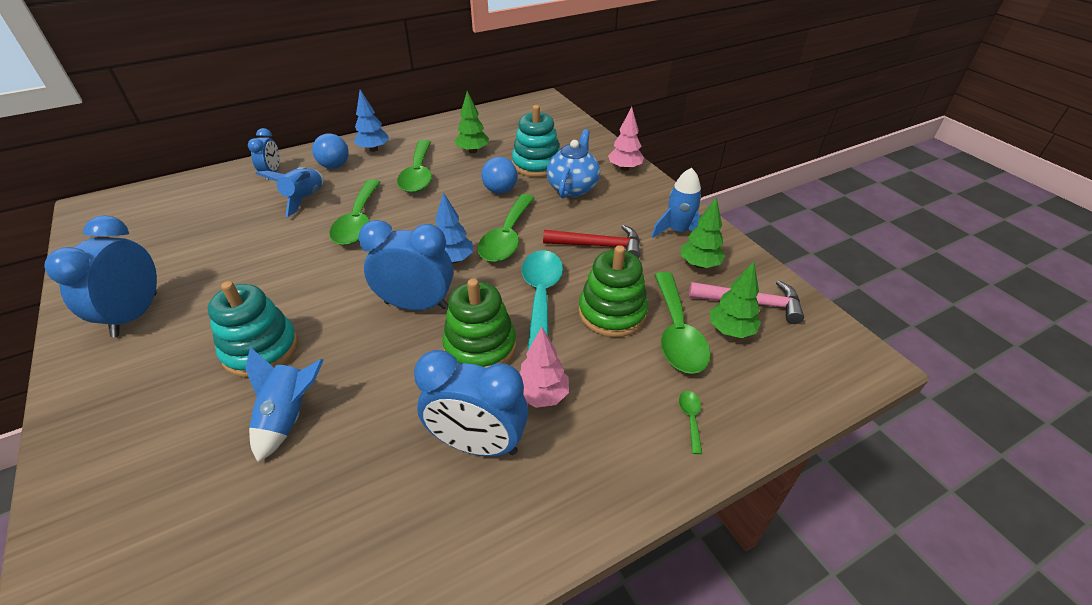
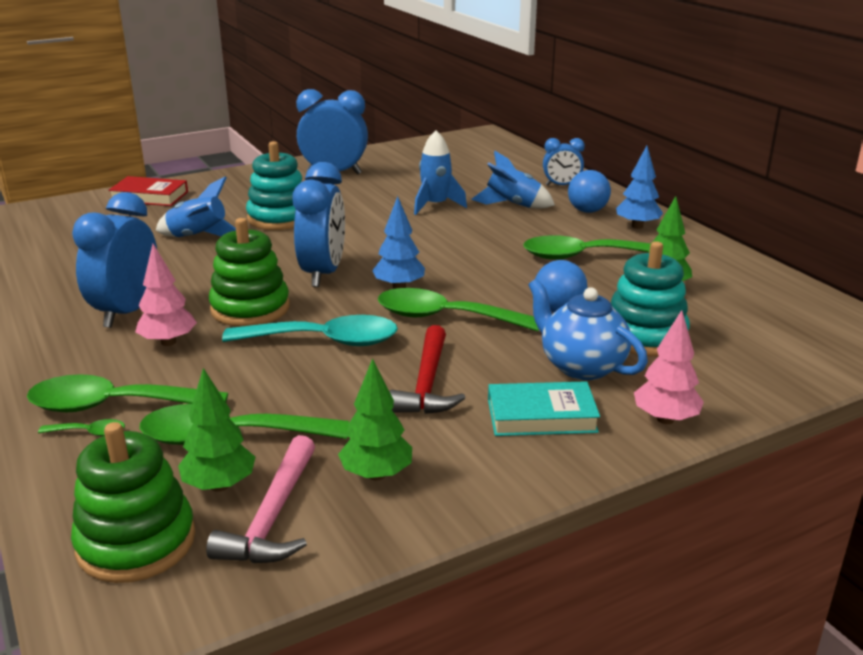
camera: 90 degrees right, 15 degrees down
(98, 507) = (149, 196): none -> red book
(358, 222) = (471, 234): green spoon -> green spoon (113, 406)
(573, 188) = (581, 366): blue teapot -> blue teapot turned 150 degrees counterclockwise
(612, 313) = (282, 389): green stacking toy -> green stacking toy (136, 542)
(628, 205) = (541, 416): none -> turquoise book
(678, 231) = (469, 462): blue rocket -> blue rocket (435, 205)

